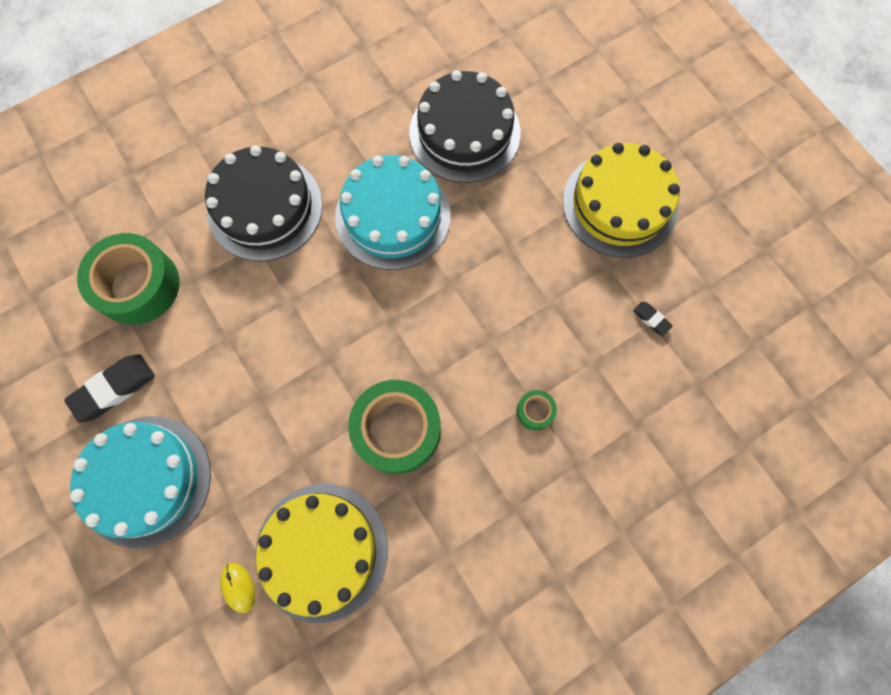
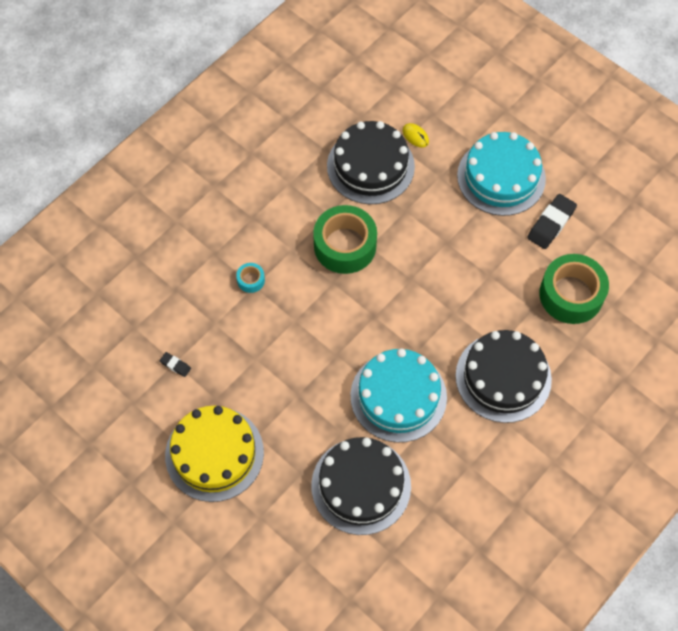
camera: 165 degrees right, 10 degrees down
(322, 551) = (370, 166): yellow cake -> black cake
(535, 411) = (251, 280): green tape -> turquoise tape

